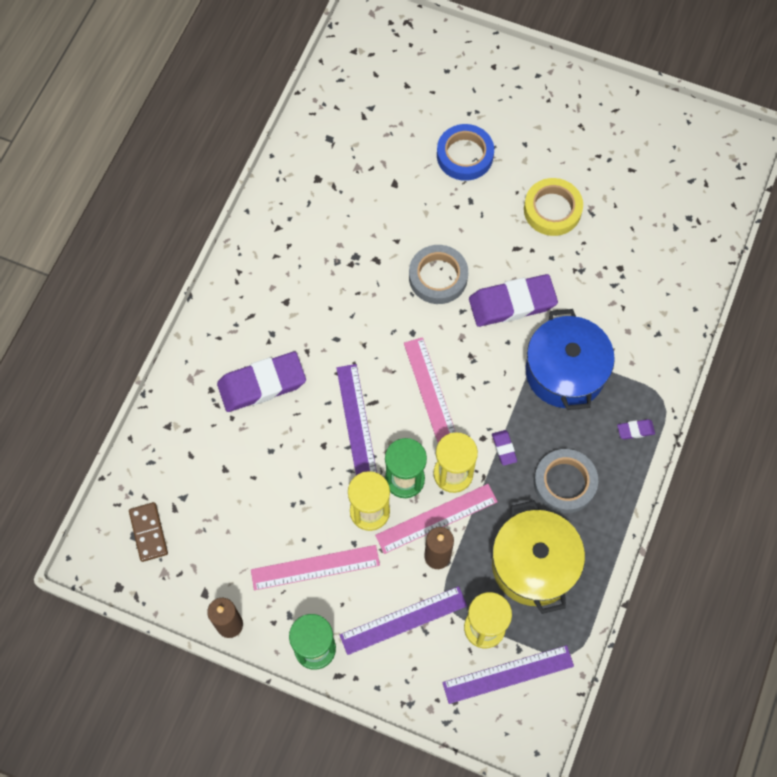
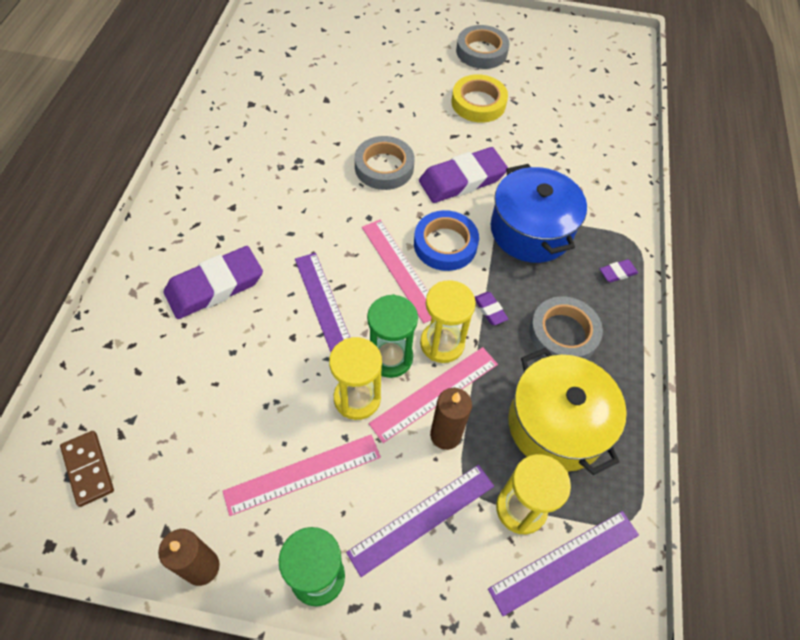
camera: 15 degrees left, 10 degrees down
(464, 155) = (387, 72): blue tape -> blue tape (445, 244)
(573, 139) = (481, 51): none -> grey tape

